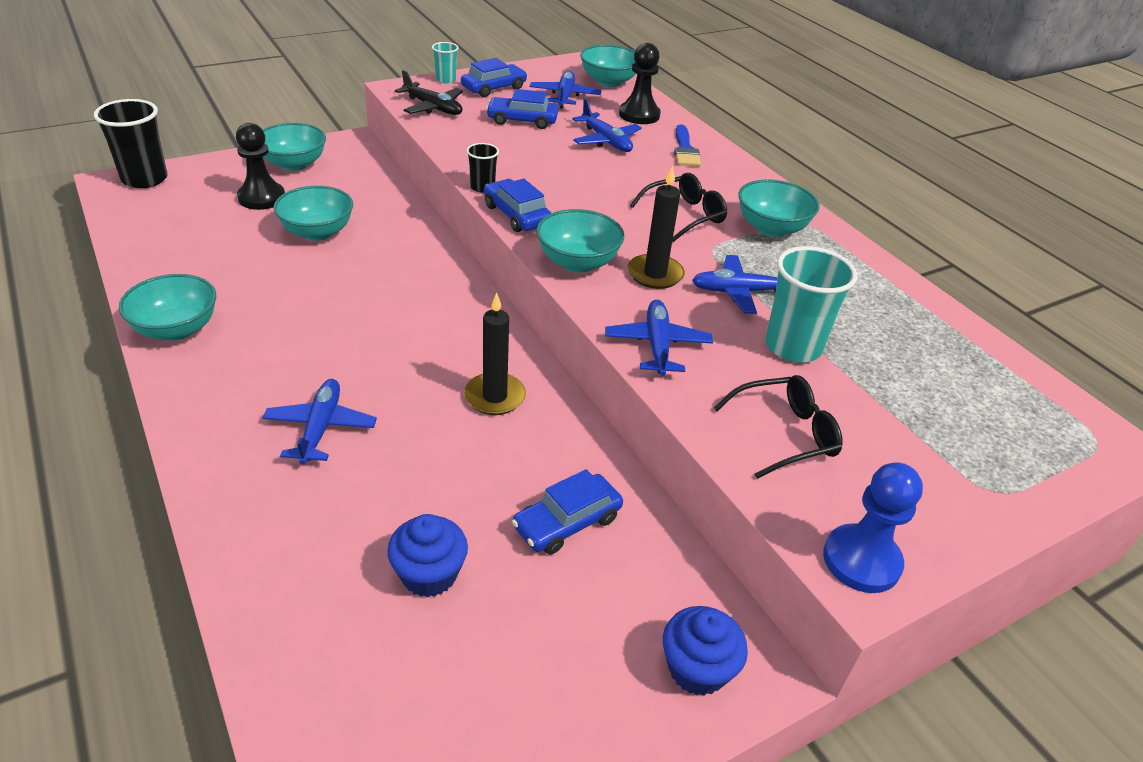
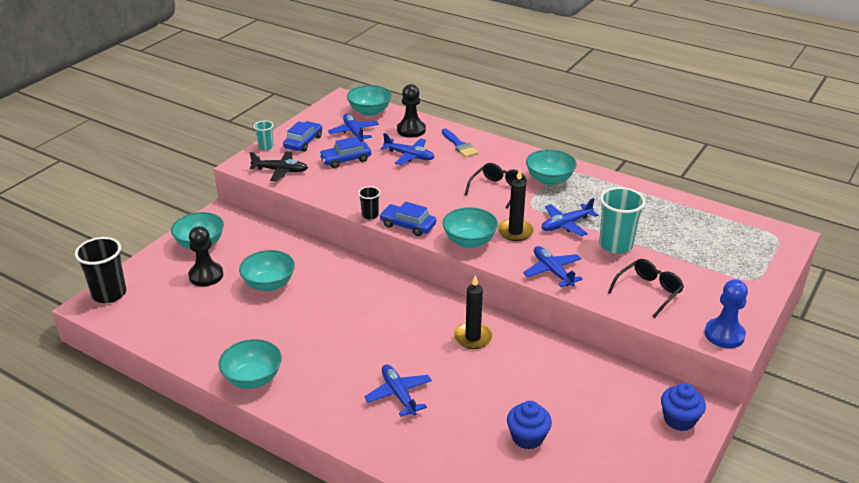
camera: 25 degrees left, 5 degrees down
(567, 522) = (567, 383): blue car -> none

